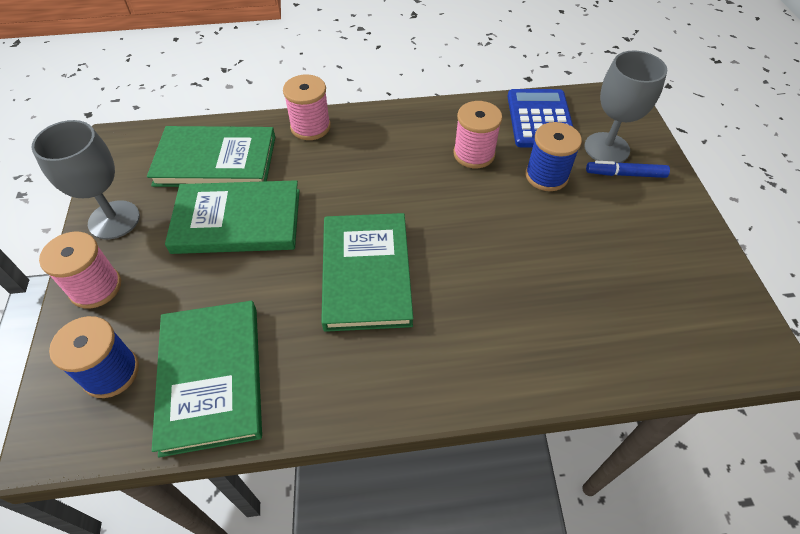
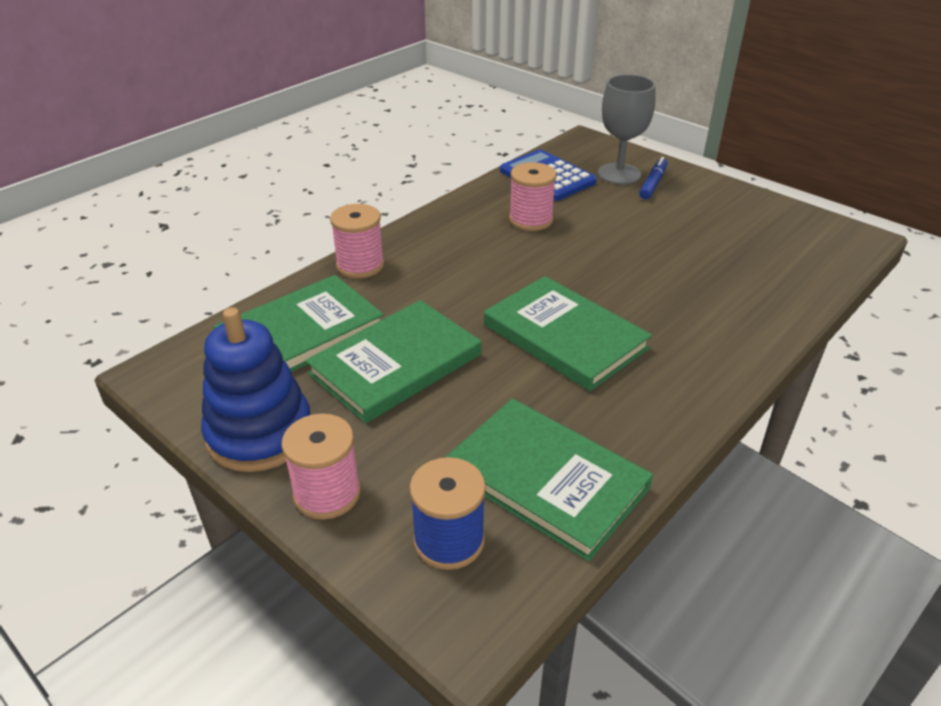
camera: 40 degrees left, 15 degrees down
(114, 220) = (260, 433): grey goblet -> blue stacking toy
(546, 176) = (603, 209): blue spool -> none
(625, 174) = (653, 184): blue marker -> blue marker turned 150 degrees clockwise

